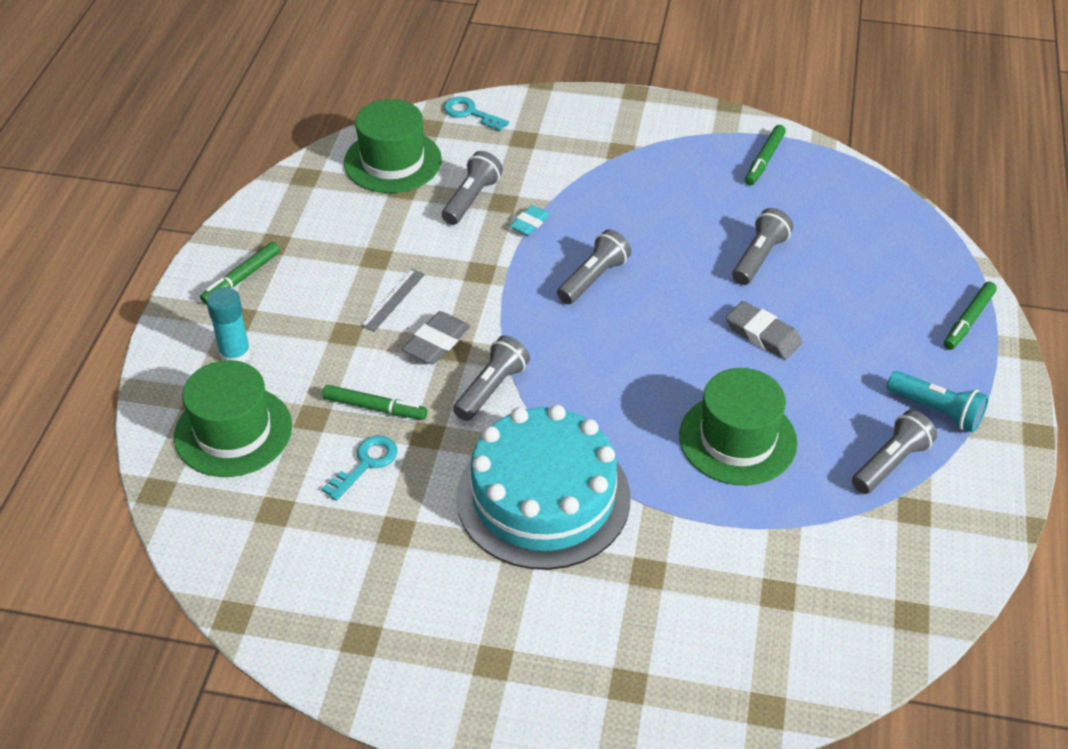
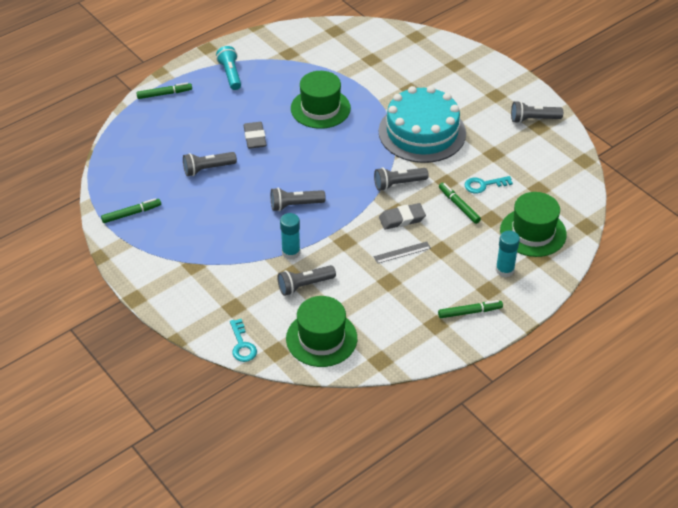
camera: 140 degrees left, 0 degrees up
(530, 223) = (291, 252): turquoise eraser -> turquoise glue stick
(890, 463) = (274, 69): grey flashlight -> grey flashlight (533, 119)

